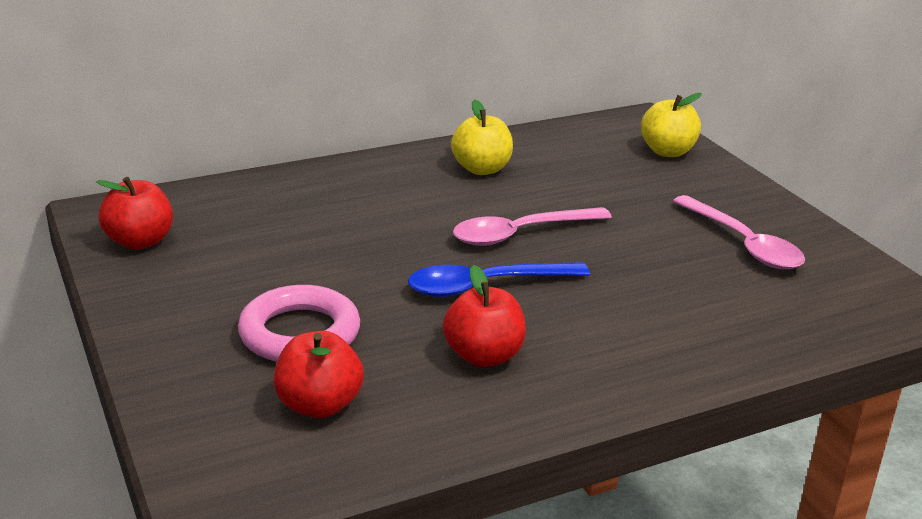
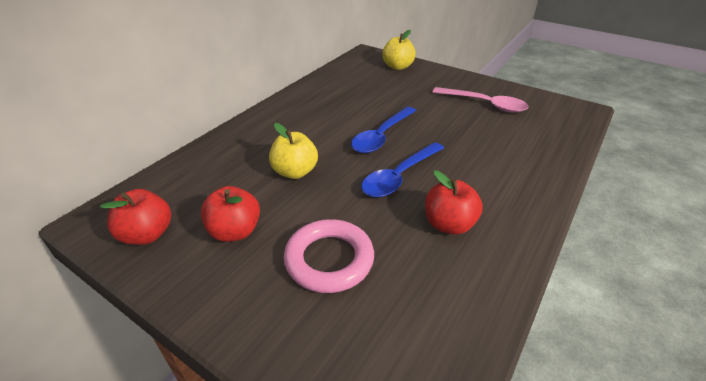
camera: 30 degrees left, 10 degrees up
(319, 405) = (398, 313): red apple -> red apple (235, 231)
(481, 169) = (320, 104): yellow apple -> yellow apple (295, 172)
(521, 234) = (381, 136): pink spoon -> blue spoon

